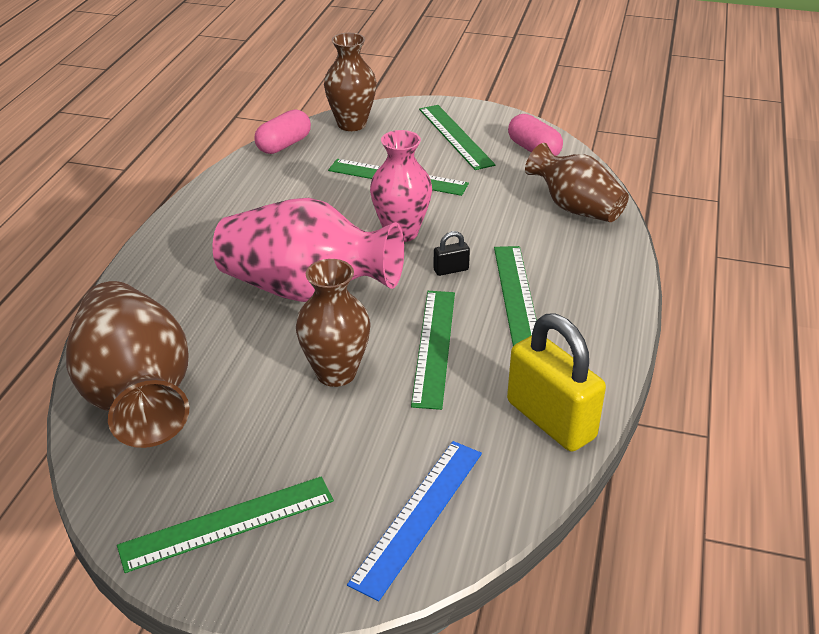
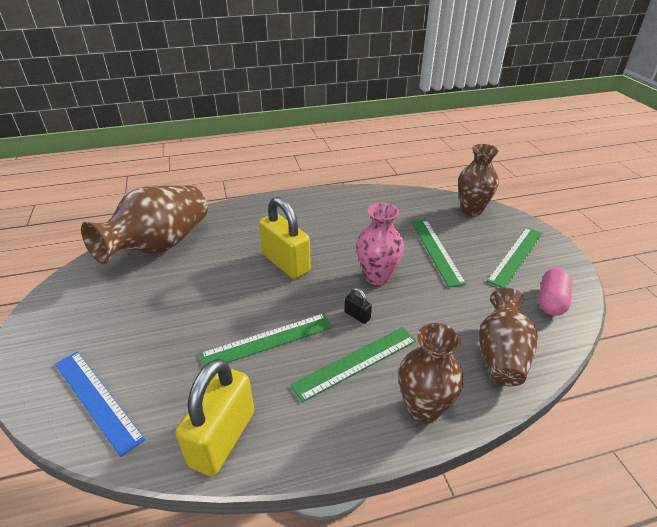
camera: 60 degrees right, 0 degrees up
(227, 523) = (71, 318): green ruler -> none
(284, 145) = (418, 196): pink capsule -> none
(307, 290) = (286, 263): pink vase -> yellow padlock
(336, 373) = (215, 307): brown vase -> brown vase (423, 408)
(418, 515) = (97, 399): blue ruler -> blue ruler turned 45 degrees clockwise

